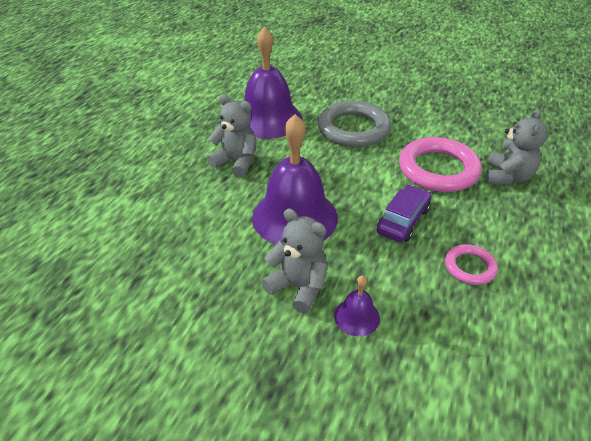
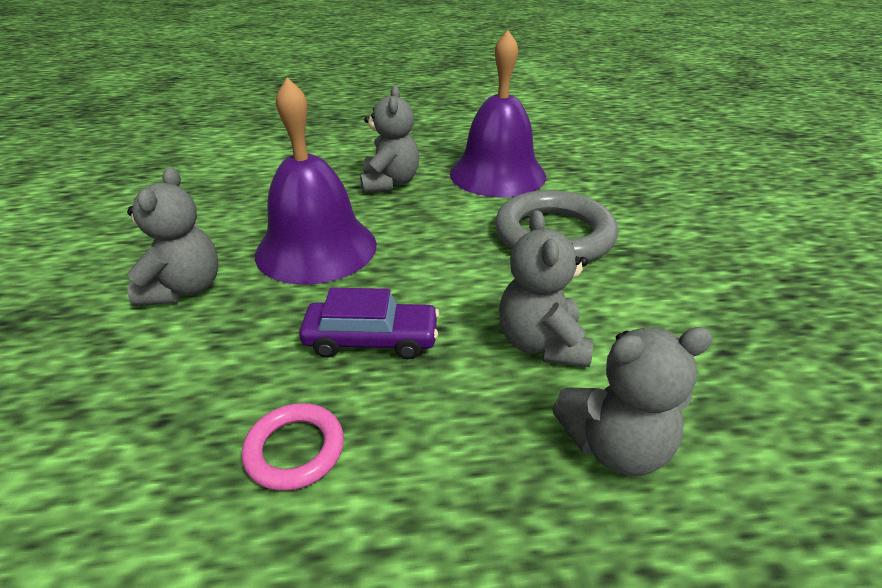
camera: 60 degrees right, 5 degrees down
(357, 317) = (140, 351): purple bell -> none
(438, 169) = (541, 343): pink ring -> grey teddy bear

